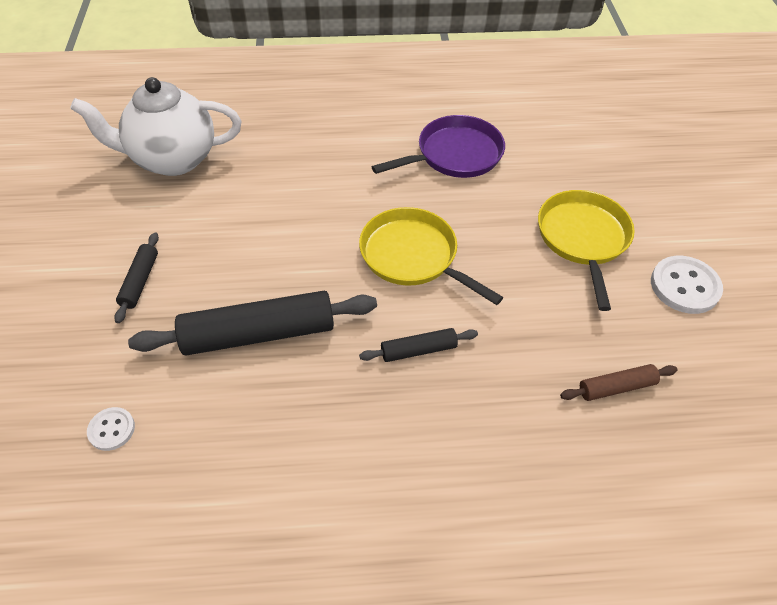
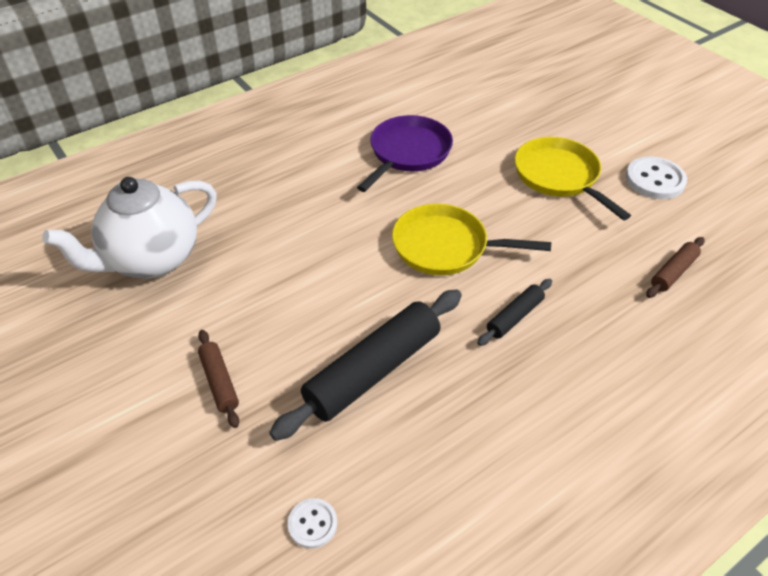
camera: 30 degrees left, 5 degrees down
(140, 281) = (219, 382): black rolling pin -> brown rolling pin

